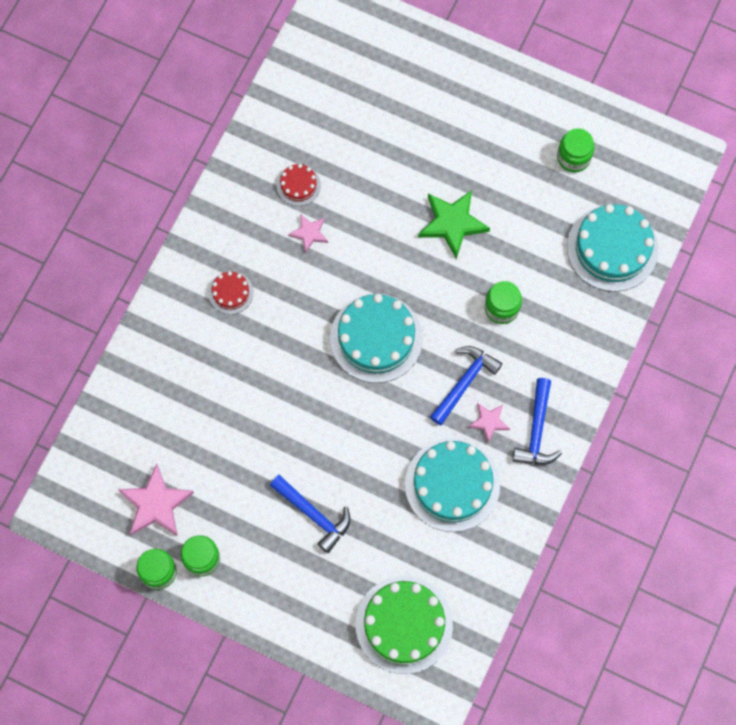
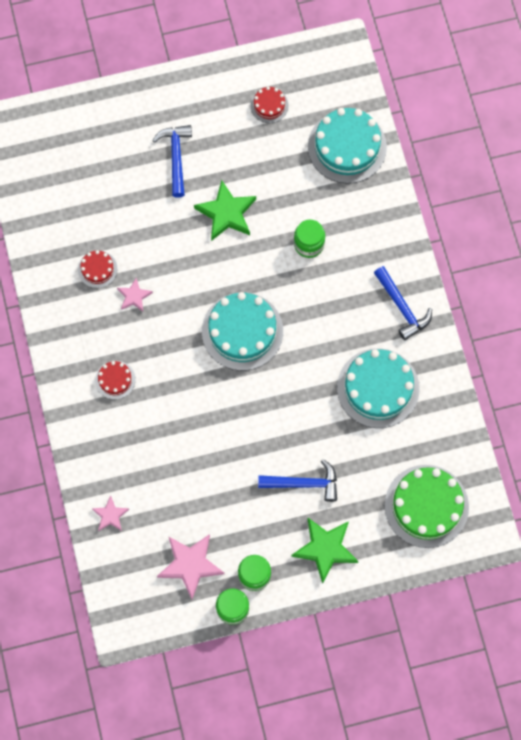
camera: 40 degrees left, 0 degrees up
(282, 587) = (325, 549): none -> green star
(464, 382) = (327, 313): blue hammer -> blue hammer (176, 157)
(489, 422) = (366, 327): pink star -> pink star (110, 515)
(573, 157) = (269, 105): green jar -> red cake

